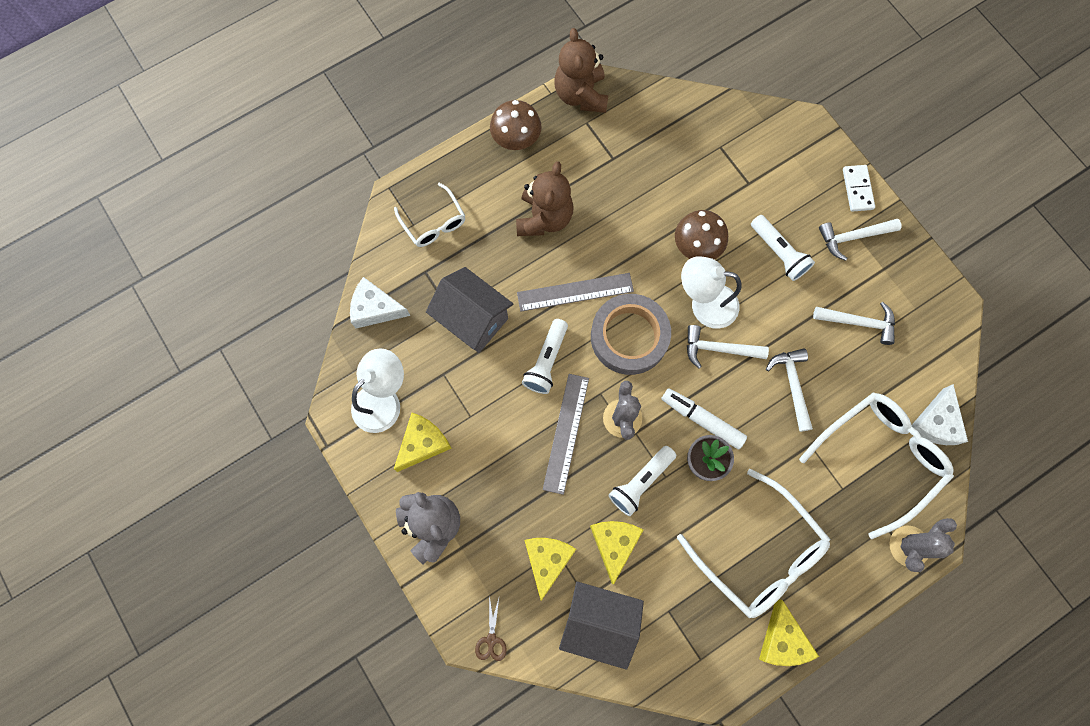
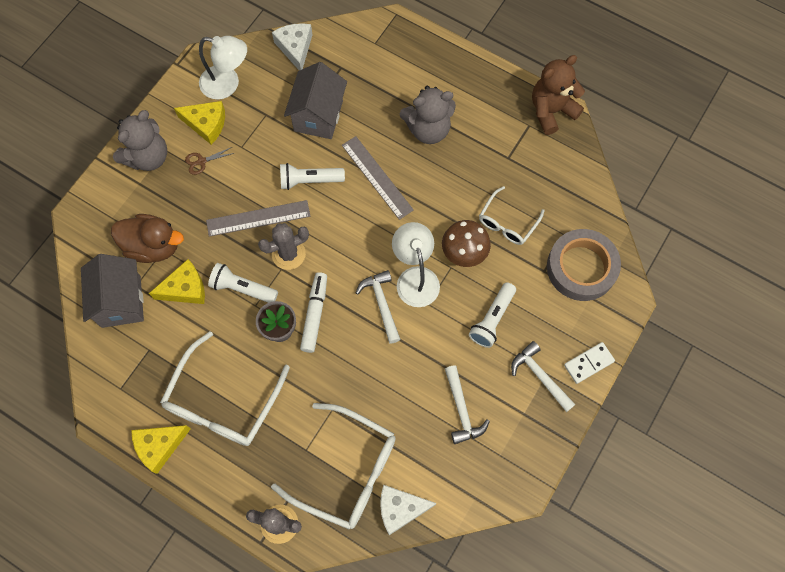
camera: 65 degrees right, 5 degrees down
(433, 222) = (384, 55): white glasses -> white glasses (507, 222)
(491, 640) = (79, 232): brown scissors -> brown scissors (201, 161)
(516, 138) = (486, 81): brown mushroom -> none
(544, 218) = (428, 129): brown teddy bear -> grey teddy bear
(547, 560) = (153, 246): yellow cheese -> brown duck
(629, 337) = (359, 232): grey tape -> grey tape (581, 268)
(792, 385) = (378, 375): white hammer -> none

